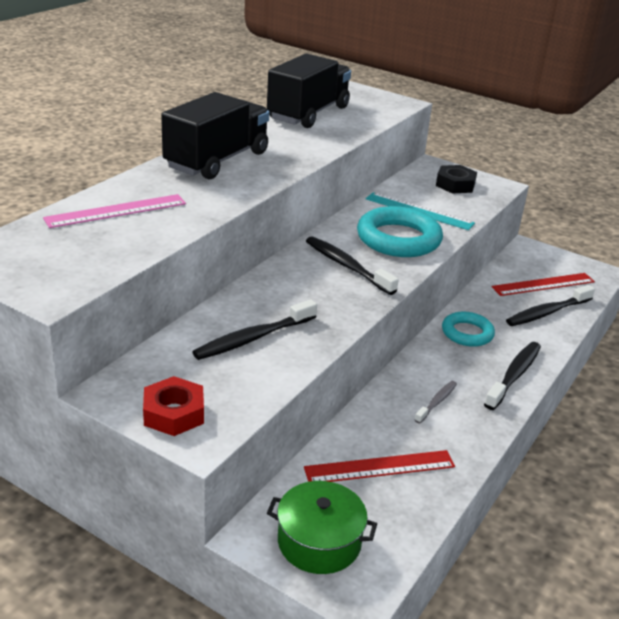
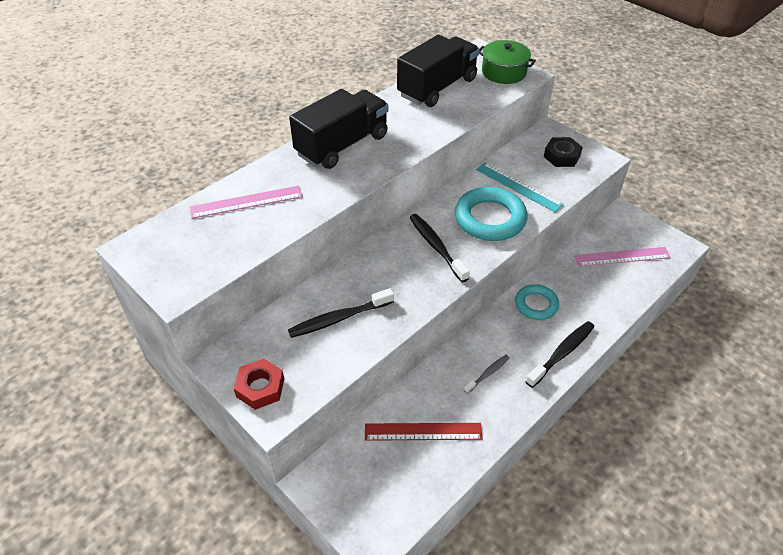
camera: 15 degrees right, 15 degrees up
(319, 542) = (358, 493): green pot -> green pot (504, 72)
(543, 284) = (622, 257): red ruler -> pink ruler
(547, 312) = (614, 288): black toothbrush -> none

